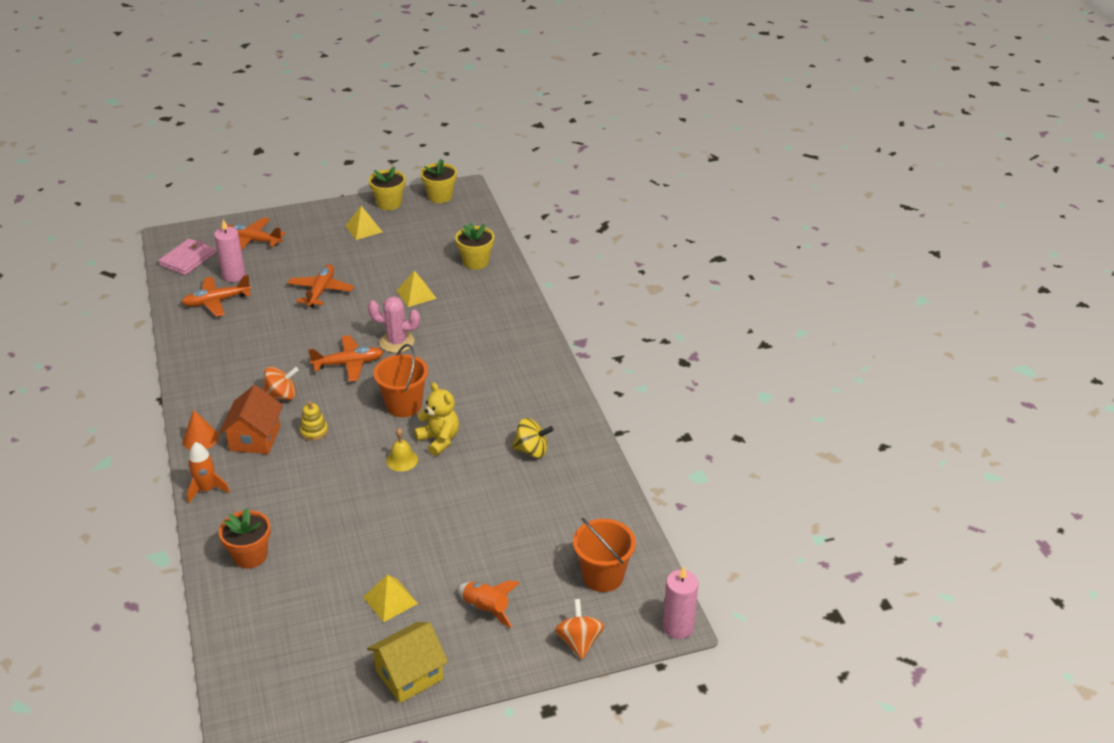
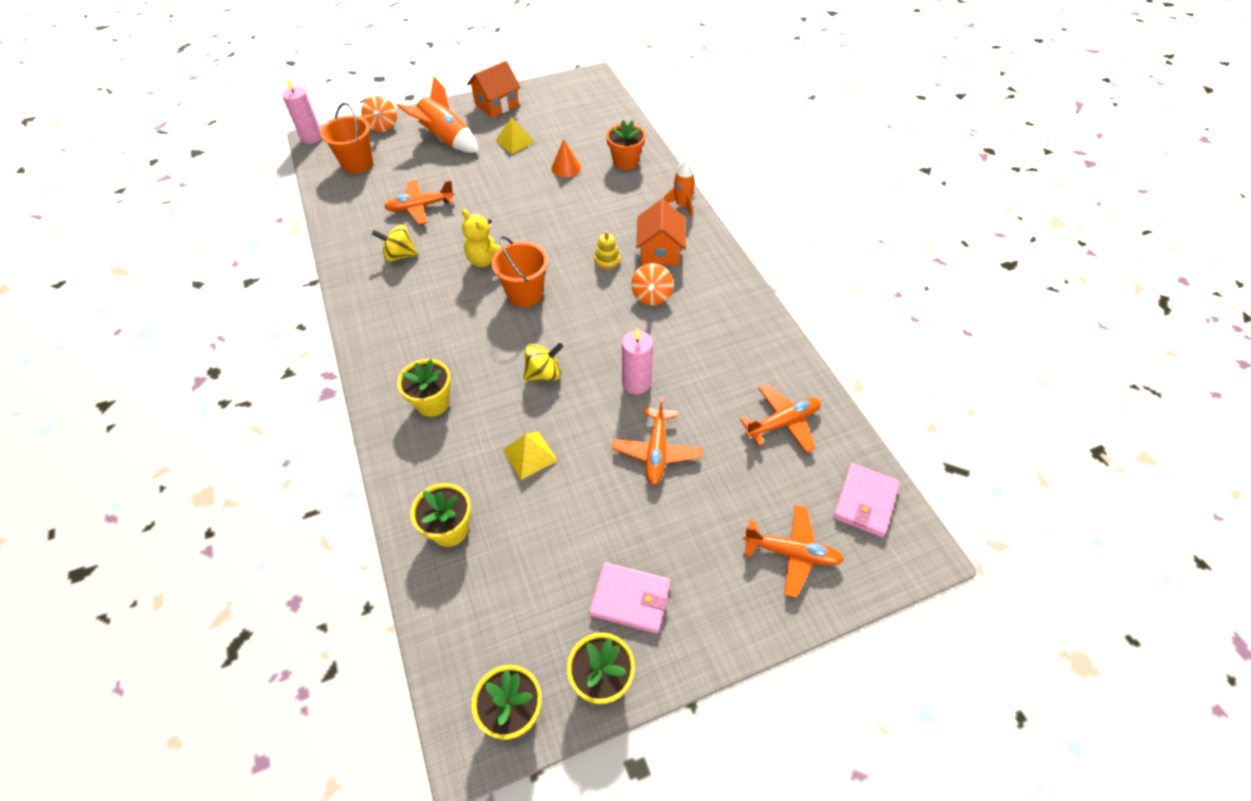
camera: 175 degrees right, 15 degrees up
(200, 439) = (710, 248): orange cone -> orange cone (566, 168)
(234, 275) = (784, 473): pink candle -> pink candle (636, 383)
(281, 396) = (651, 296): orange spinning top -> orange spinning top turned 60 degrees counterclockwise
(349, 364) = (592, 340): orange plane -> orange plane (420, 207)
(363, 229) = (630, 599): yellow pyramid -> pink wallet
(397, 342) = (544, 373): pink cactus -> yellow spinning top
(402, 460) = (520, 239): yellow bell -> none
(409, 675) = (496, 105): yellow house -> orange house
(486, 609) = (446, 140): orange rocket -> orange rocket, size x1.57
(490, 328) = (433, 403): none -> yellow flower pot

